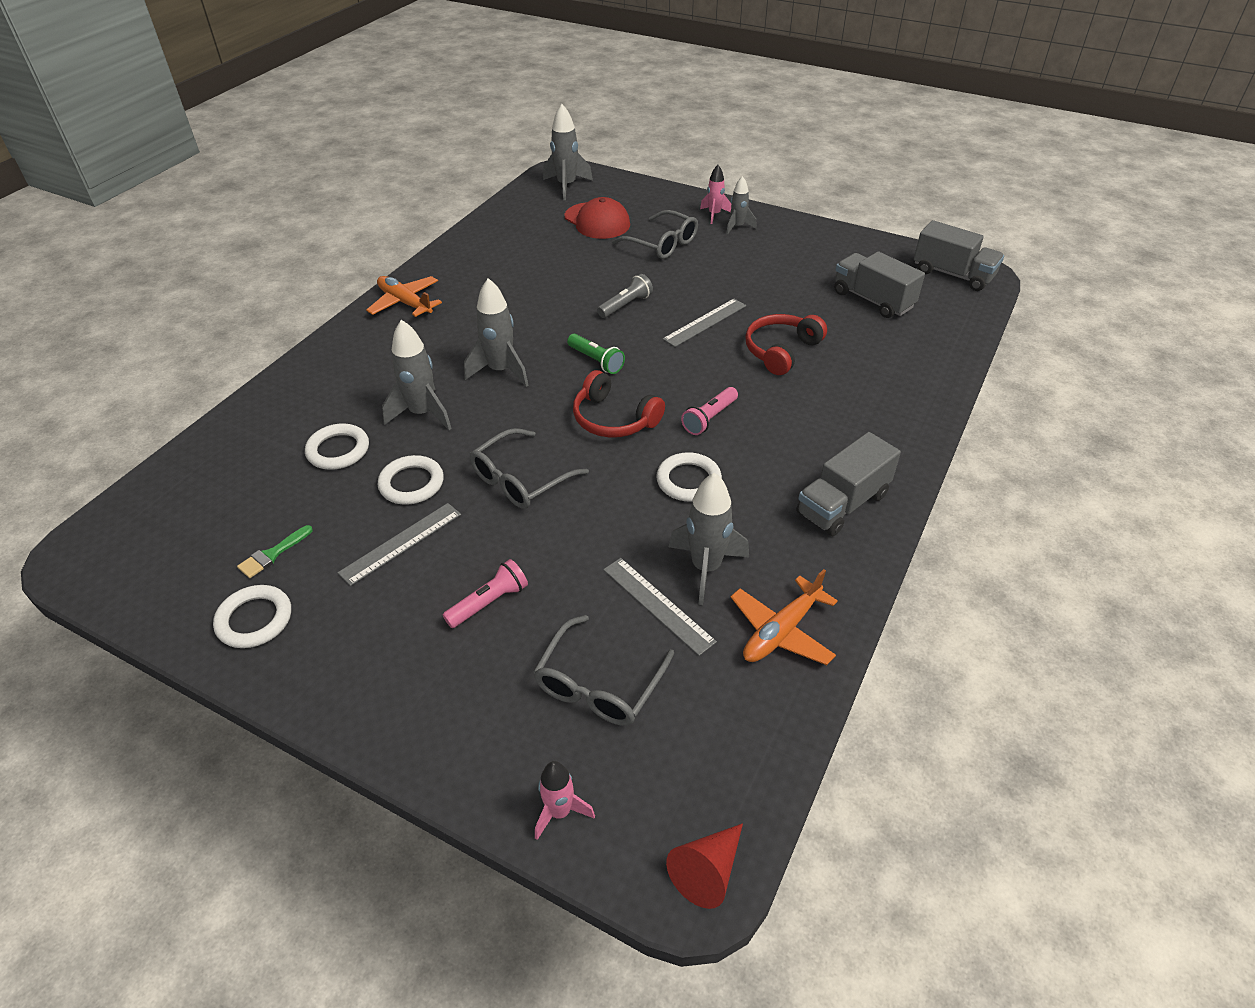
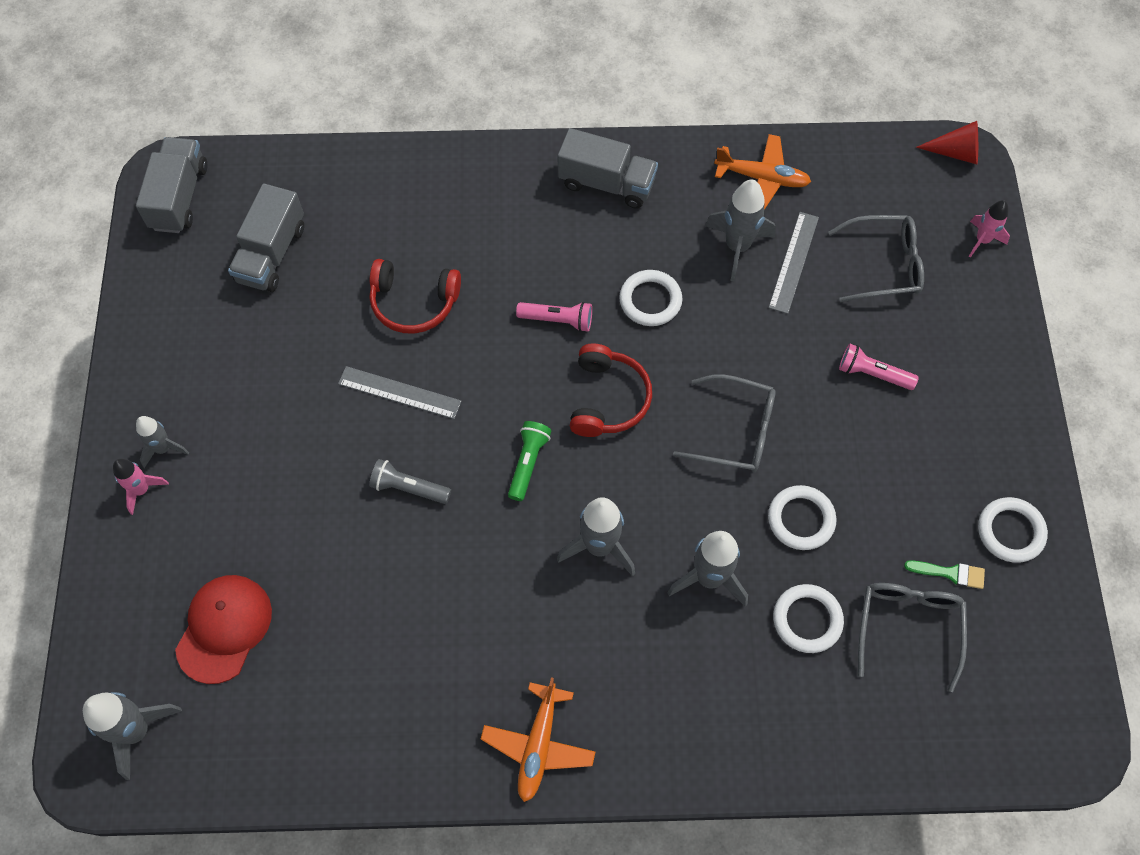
camera: 120 degrees left, 20 degrees up
(401, 543) = (867, 478): grey ruler -> none
(662, 244) = (248, 517): grey glasses -> grey glasses (908, 627)

